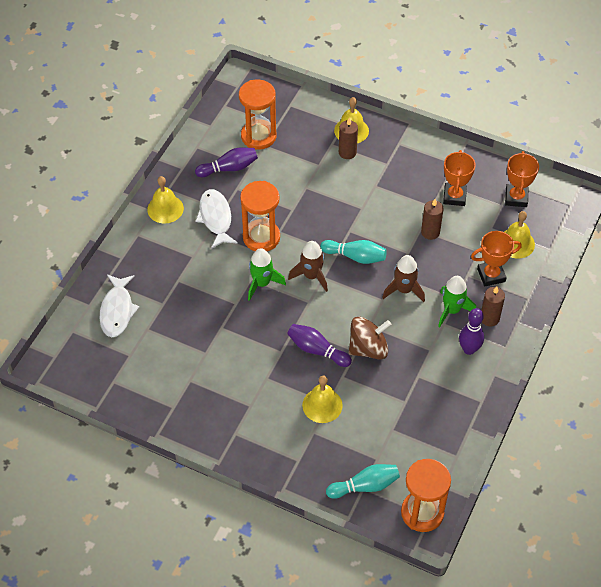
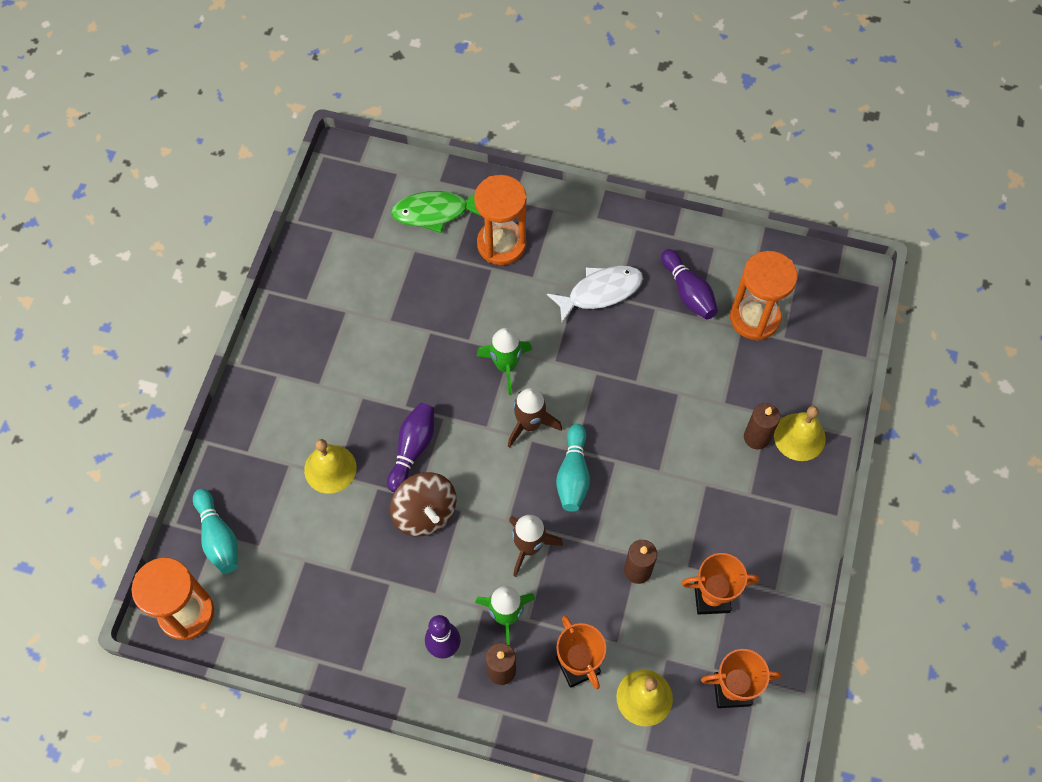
camera: 80 degrees right, 10 degrees up
(117, 310) = (435, 212): white fish -> green fish
(165, 209) = (602, 231): yellow bell -> none
(261, 237) = (580, 352): orange hourglass -> orange hourglass (501, 244)

